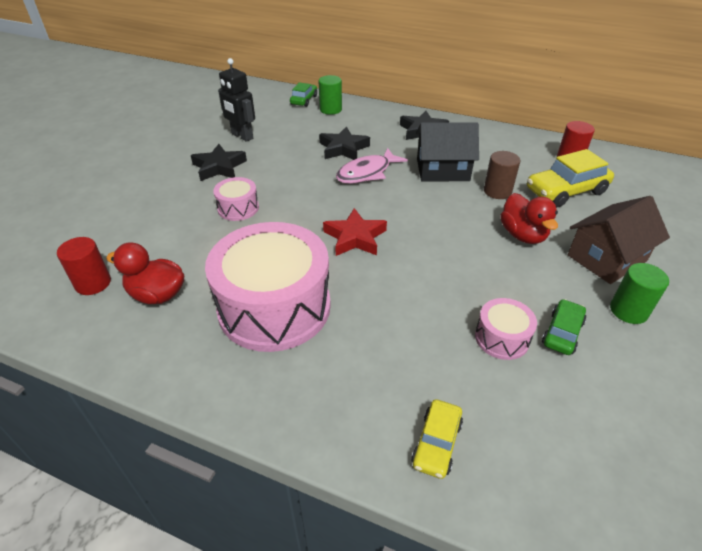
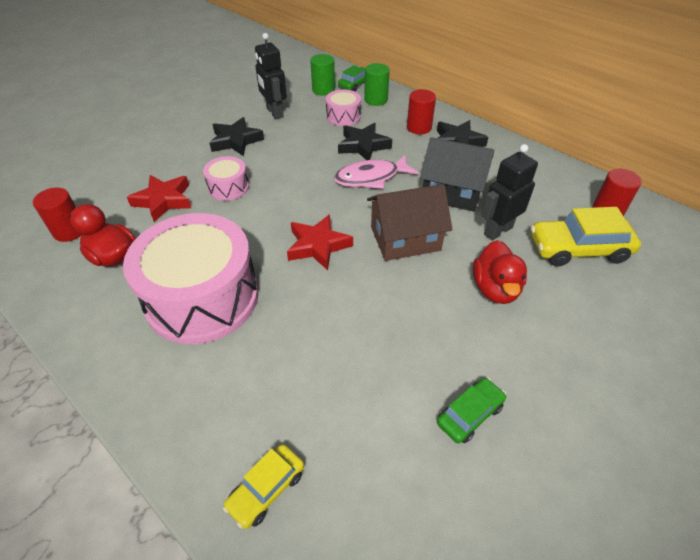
camera: 20 degrees right, 5 degrees up
(179, 233) = (163, 201): none -> red star
(383, 125) = (419, 127): none -> red cylinder
(497, 191) = (497, 230): brown cylinder -> black robot
(502, 338) = (400, 399): pink drum -> pink drum (343, 116)
(606, 258) = (577, 342): brown house -> brown house (405, 238)
(628, 311) = (564, 413): green cylinder -> green cylinder (323, 90)

